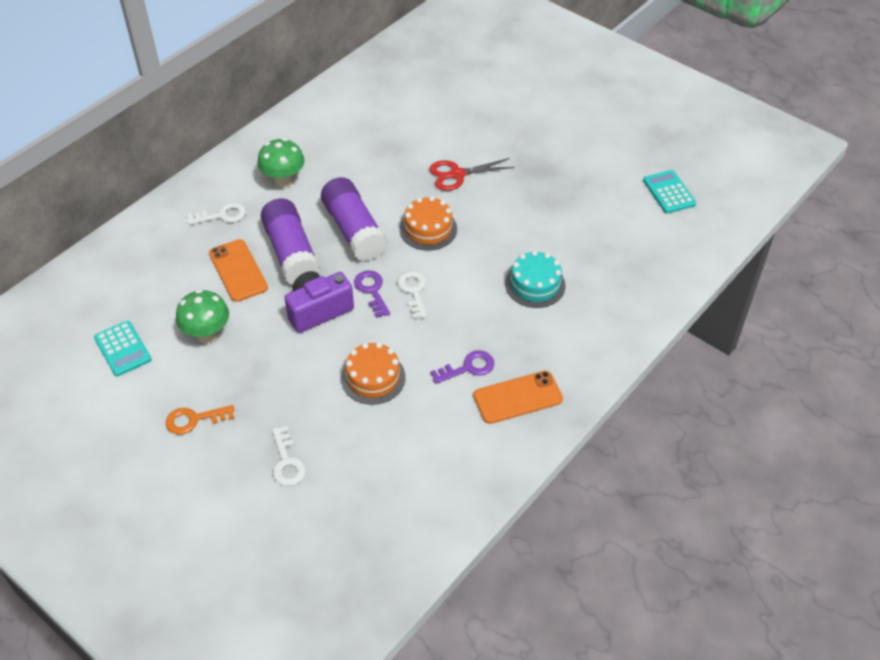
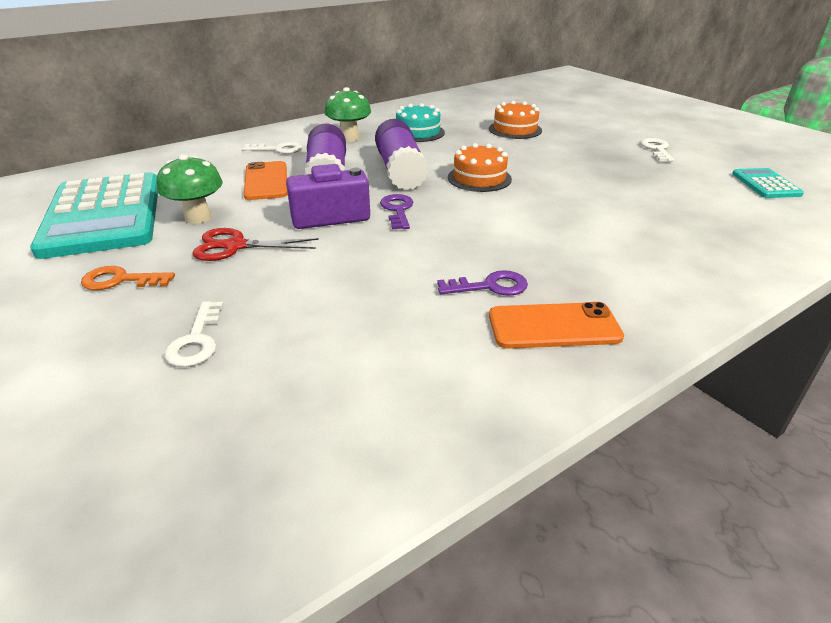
camera: 15 degrees right, 15 degrees down
(122, 349) = (103, 216): turquoise calculator -> turquoise calculator, size x2.22
(373, 378) = (361, 277): orange cake -> orange cake (515, 129)
(413, 291) = (445, 216): white key -> white key (656, 149)
(457, 174) = (522, 151): red scissors -> red scissors (235, 246)
(535, 284) = (595, 229): turquoise cake -> turquoise cake (418, 132)

